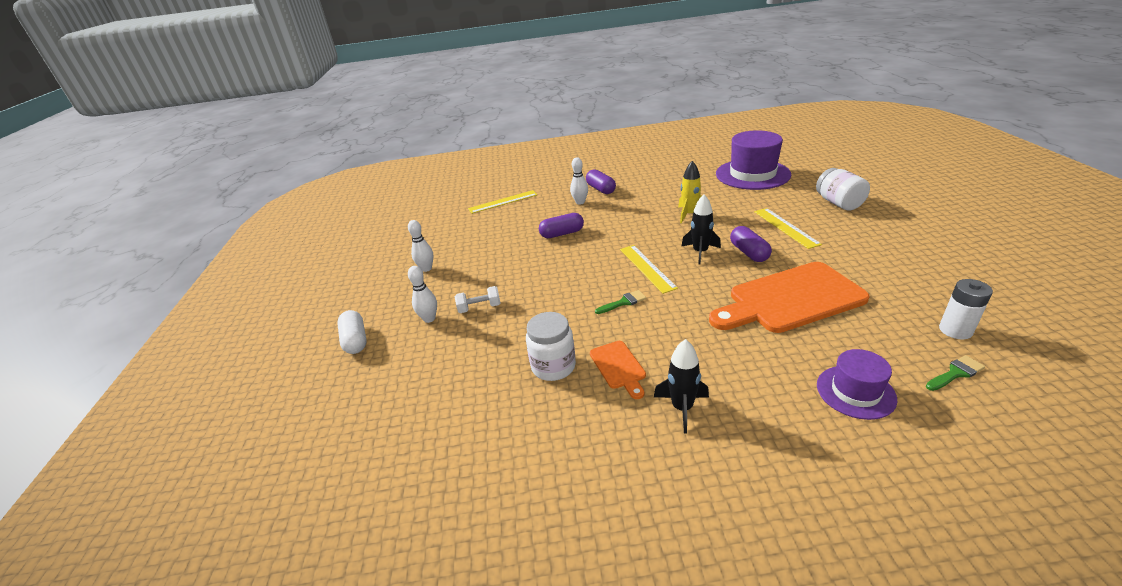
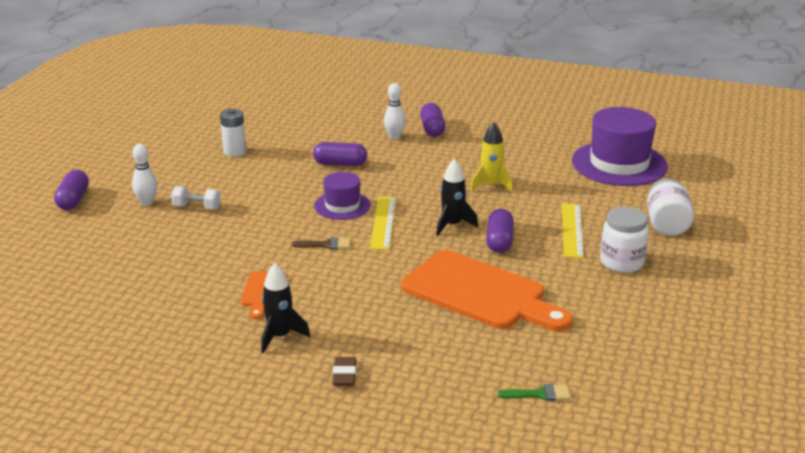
camera: 20 degrees right, 5 degrees down
(355, 340) = (73, 200): white capsule -> purple capsule
(426, 268) = (182, 157): white bowling pin -> none
(503, 202) = (317, 111): yellow ruler -> none
(553, 366) = (211, 273): white jar -> white jar (621, 262)
(623, 302) = (326, 245): green brush -> brown brush
(783, 425) = (344, 374): none -> brown eraser
(790, 299) = (480, 293): orange cutting board -> orange cutting board turned 150 degrees counterclockwise
(855, 392) = (434, 375): purple hat -> purple hat (342, 206)
(955, 330) = (593, 367): white battery -> white battery (234, 151)

